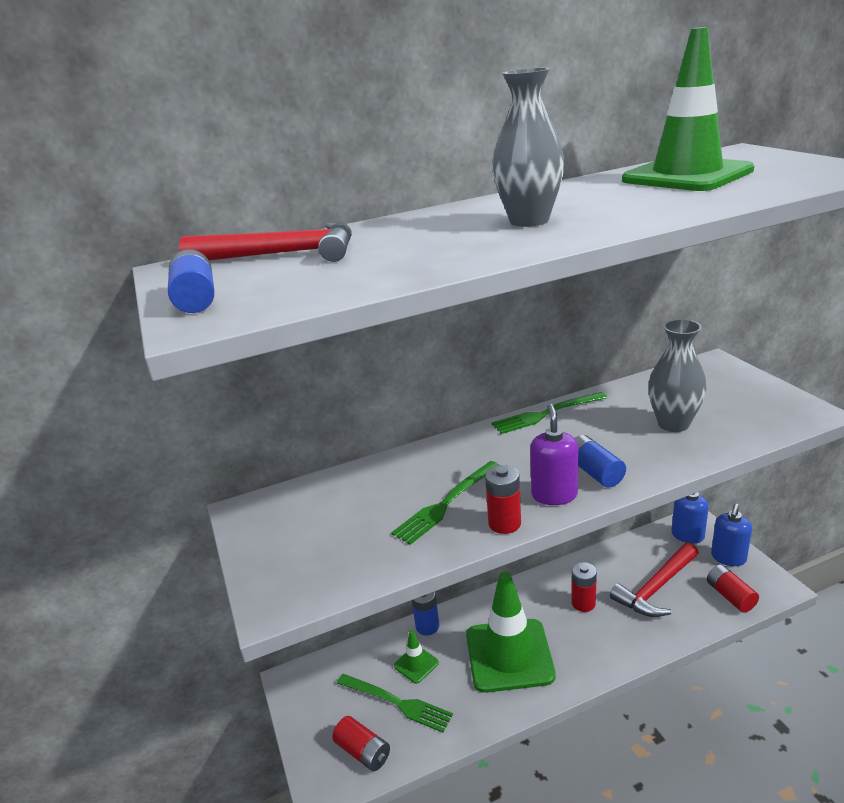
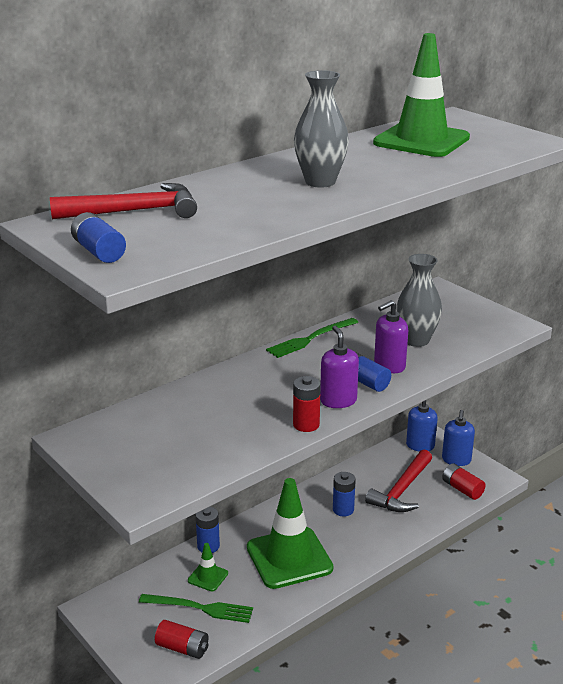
camera: 20 degrees left, 0 degrees up
(446, 503) = (252, 415): green fork -> none
(583, 603) = (343, 510): red battery -> blue battery
(631, 454) = (389, 366): none -> purple soap dispenser

